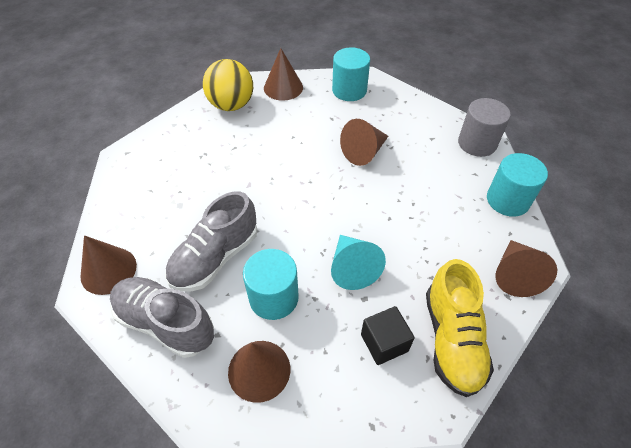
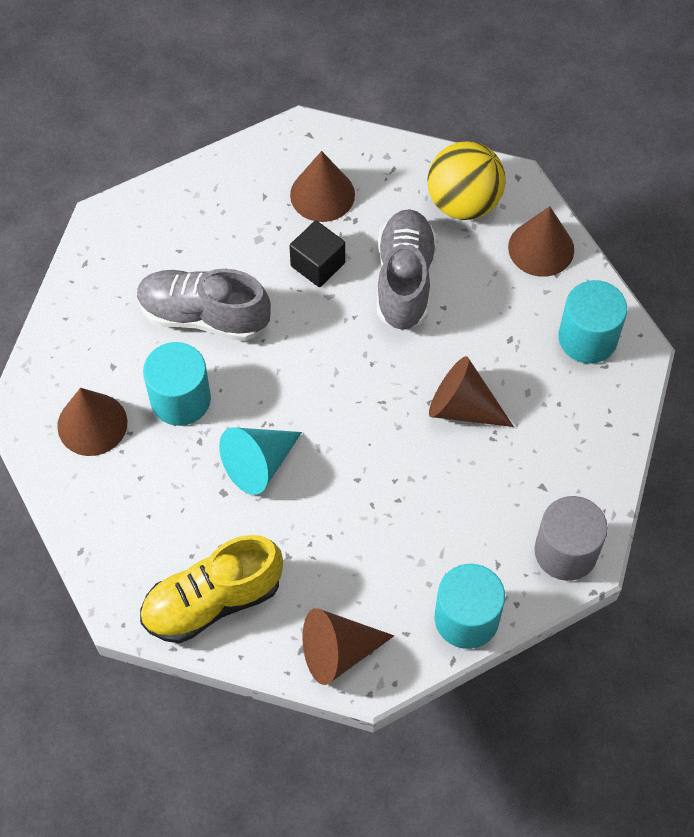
camera: 65 degrees right, 10 degrees up
(108, 270) = (138, 223): brown cone -> brown cone (322, 194)
(165, 323) = (104, 312): grey shoe -> grey shoe (404, 280)
(384, 343) = (176, 532): black cube -> black cube (318, 264)

